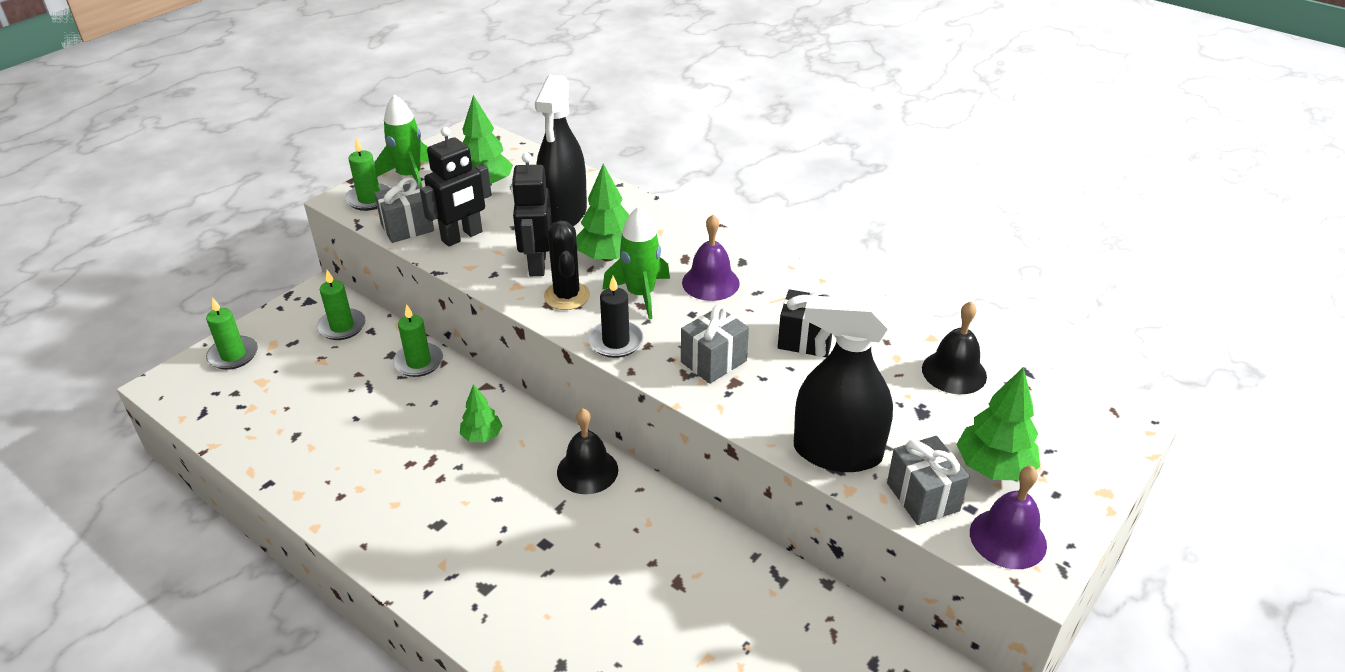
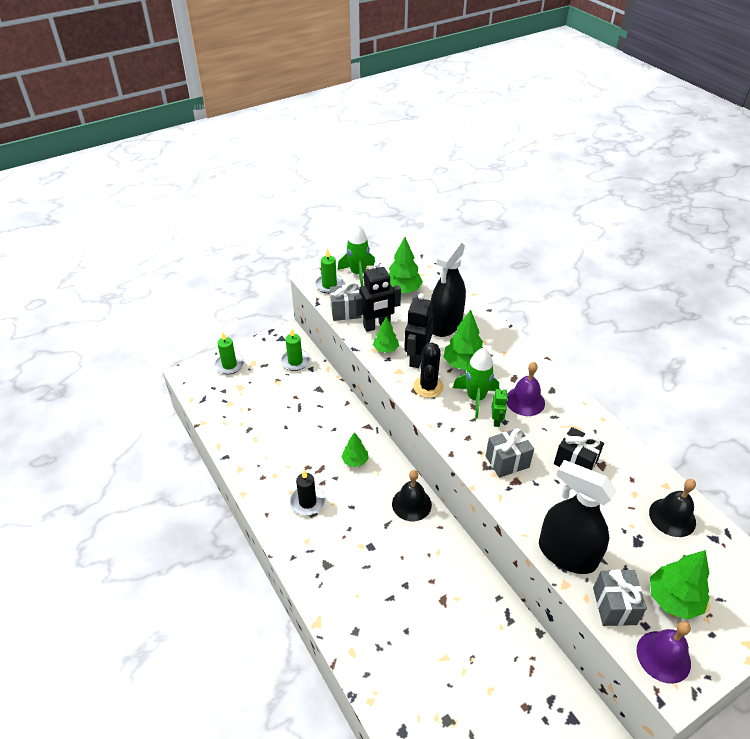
camera: 20 degrees right, 5 degrees up
(418, 362) = (332, 398): green candle -> none
(486, 262) = (385, 349): none -> green tree
(616, 342) = (448, 429): black candle -> black candle (307, 502)
(680, 315) = (496, 420): none -> green robot

